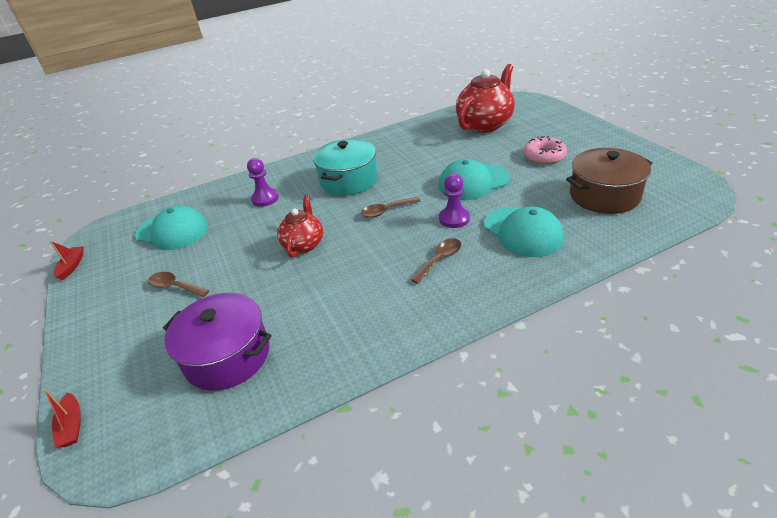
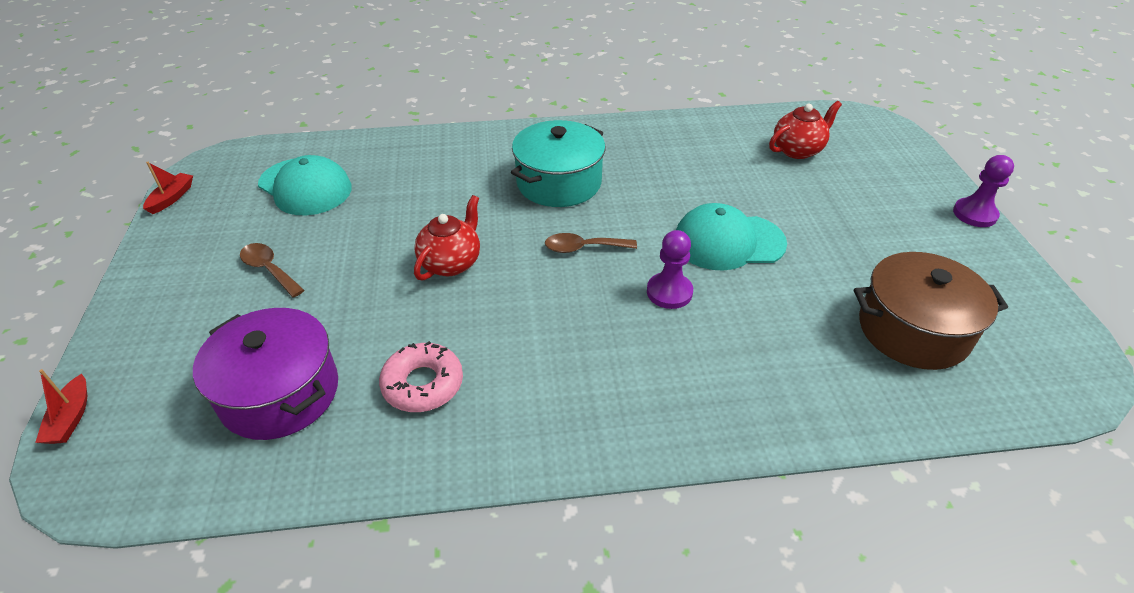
camera: 15 degrees right, 5 degrees up
(265, 199) = (438, 176): purple pawn -> purple pawn (974, 214)
(440, 260) = (615, 351): brown spoon -> none
(485, 124) = (798, 150): red teapot -> red teapot, size x0.60
(523, 231) = (756, 348): turquoise cap -> none
(544, 156) = (858, 231): pink donut -> pink donut (423, 384)

